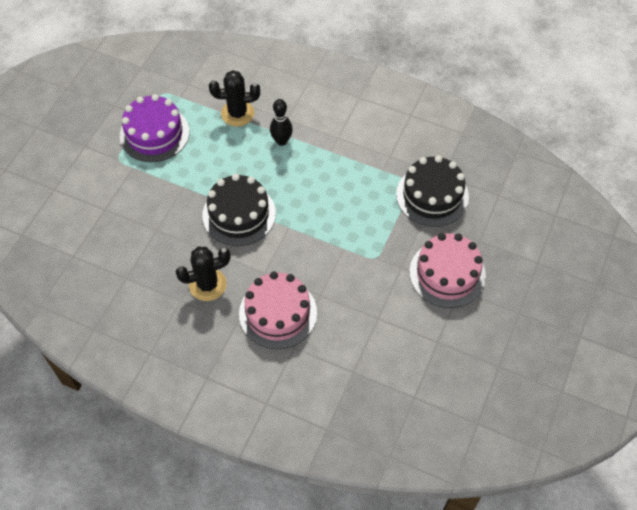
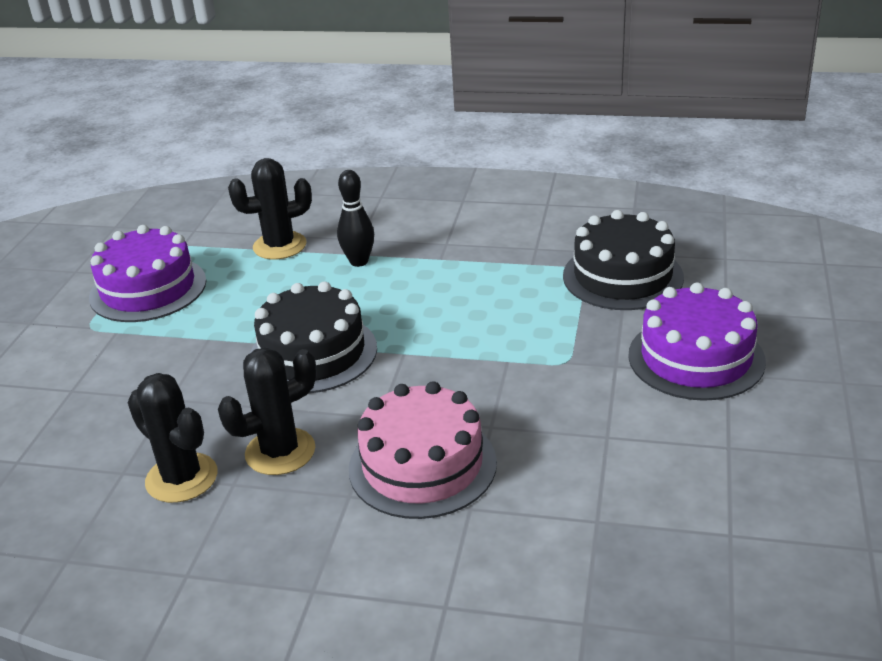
camera: 10 degrees left, 25 degrees down
(155, 290) = (182, 478): none -> black cactus
(447, 273) = (696, 358): pink cake -> purple cake

